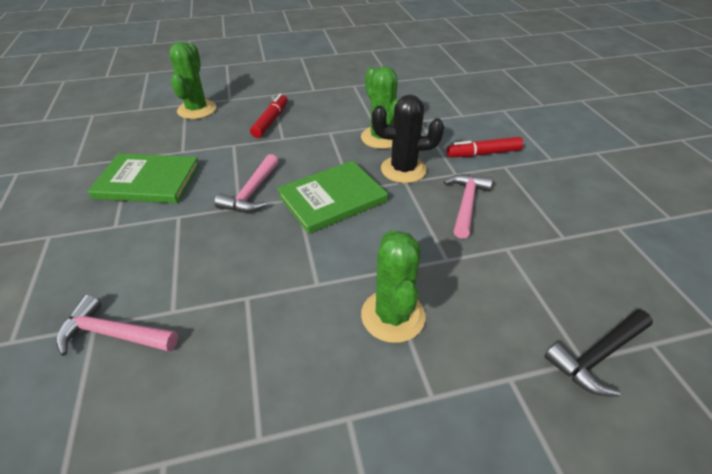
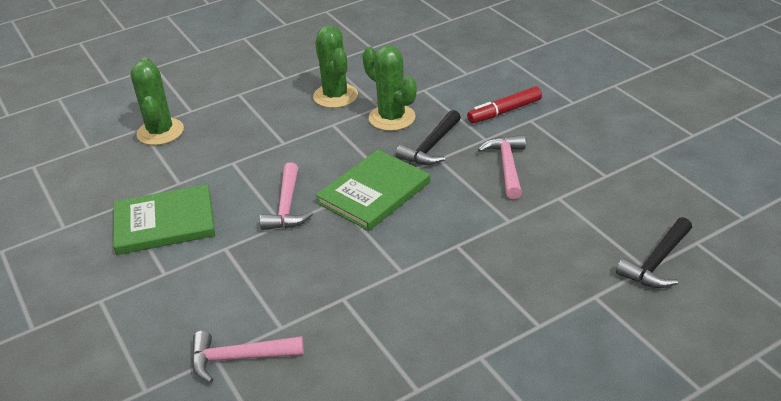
camera: 15 degrees left, 5 degrees down
(271, 121) = (258, 126): red marker -> none
(393, 316) = (481, 278): green cactus -> green cactus (335, 96)
(403, 169) = (431, 147): black cactus -> black hammer

